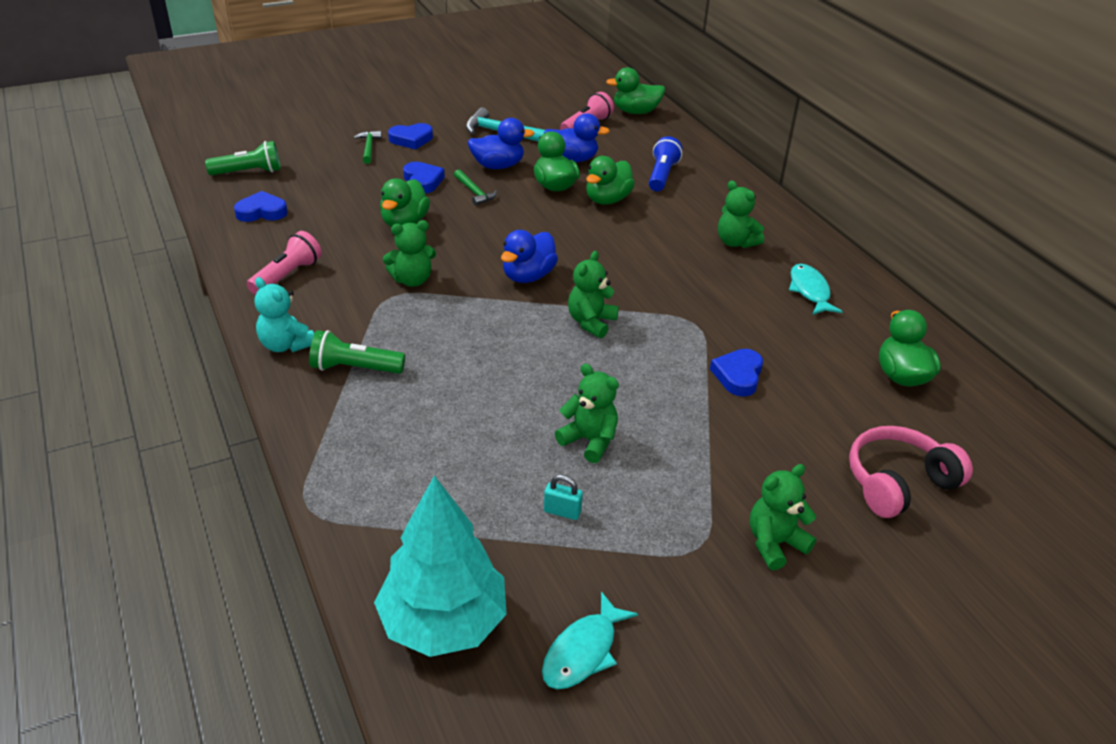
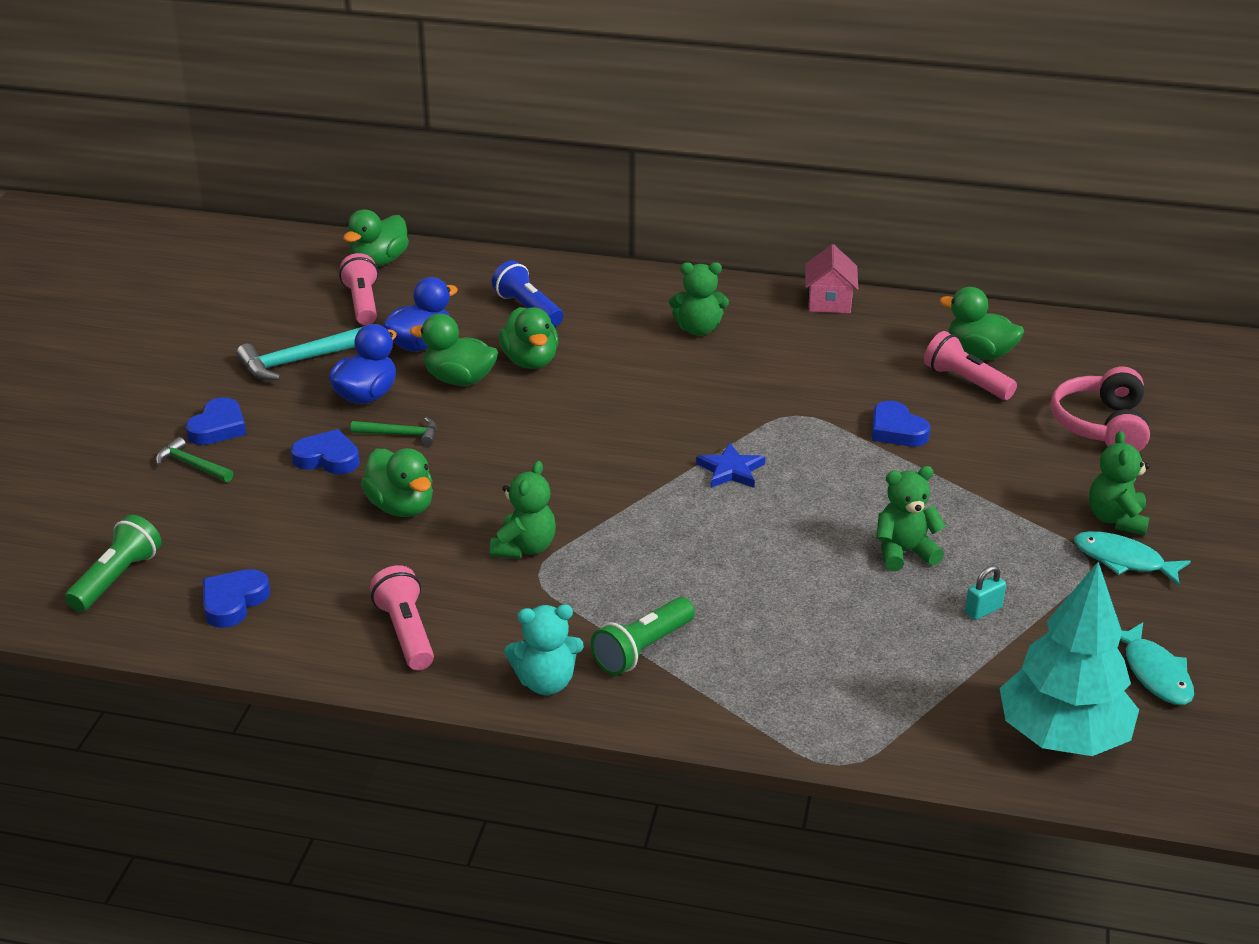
camera: 50 degrees left, 5 degrees down
(528, 276) = (608, 471): blue duck -> none
(591, 322) = (731, 470): green teddy bear -> blue star
(810, 291) = (819, 332): turquoise fish -> turquoise fish (1123, 560)
(852, 384) = (966, 381): none -> pink flashlight
(855, 279) = (829, 302): none -> pink house

